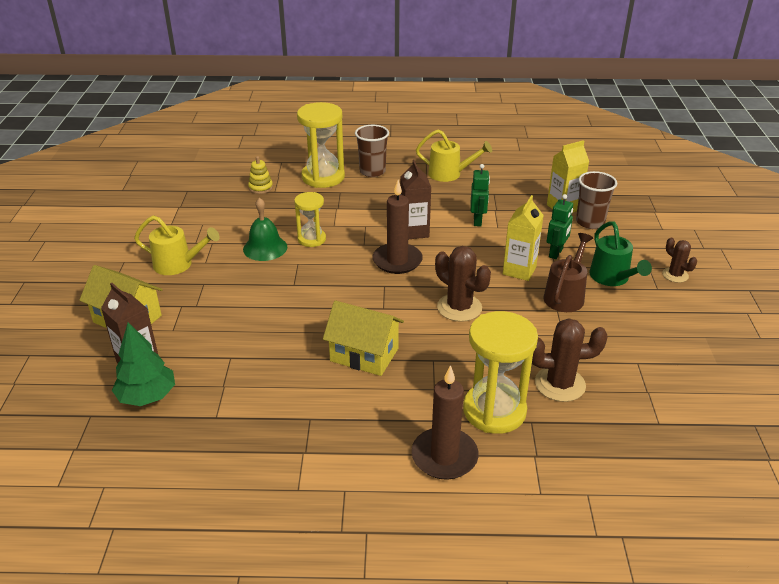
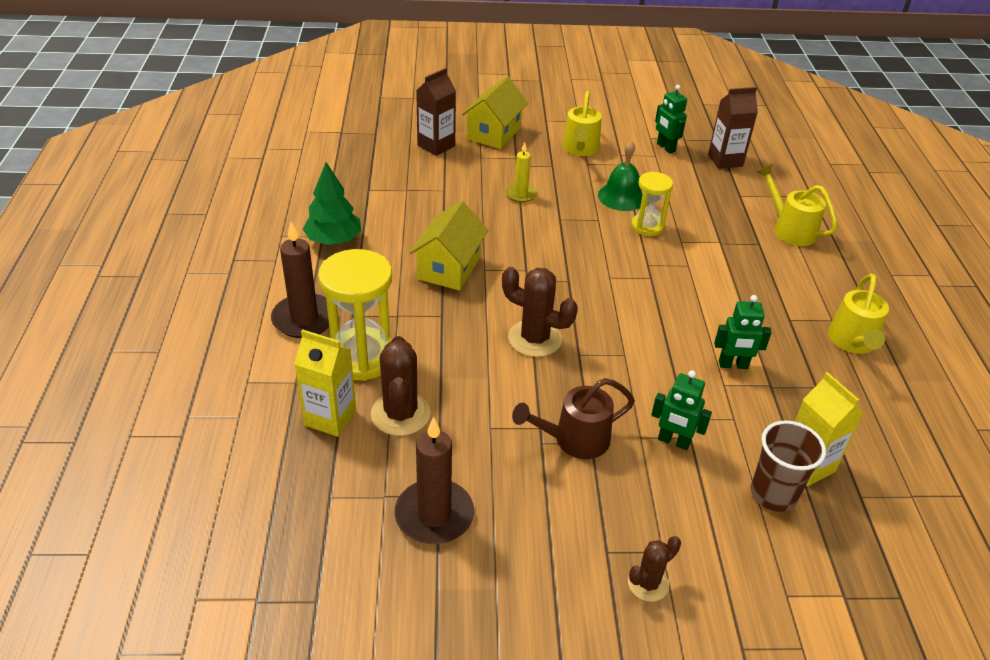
camera: 85 degrees right, 5 degrees up
(147, 396) = (395, 155): green tree -> green tree (334, 240)
(191, 217) = (665, 147): none -> green robot
(249, 305) = (520, 194): none -> yellow candle
(260, 188) = (743, 185): yellow stacking toy -> none
(323, 177) = (789, 229): yellow hourglass -> yellow watering can
(372, 171) = (823, 269): brown cup -> none
(397, 261) = (619, 290): brown candle -> brown candle (434, 515)
(414, 231) = (687, 305): brown carton -> brown carton (725, 160)
(459, 307) = (534, 339): brown cactus -> brown cactus turned 75 degrees clockwise
(519, 270) = (622, 398): yellow carton -> yellow carton (330, 418)
(566, 295) = (574, 440): brown watering can -> brown watering can turned 135 degrees clockwise
(612, 278) = (623, 499): green watering can -> none

